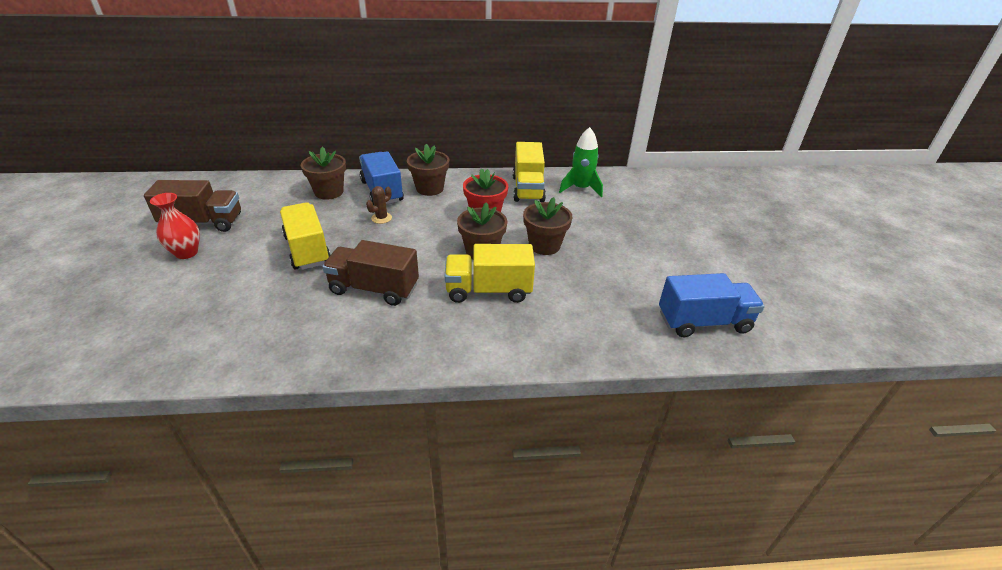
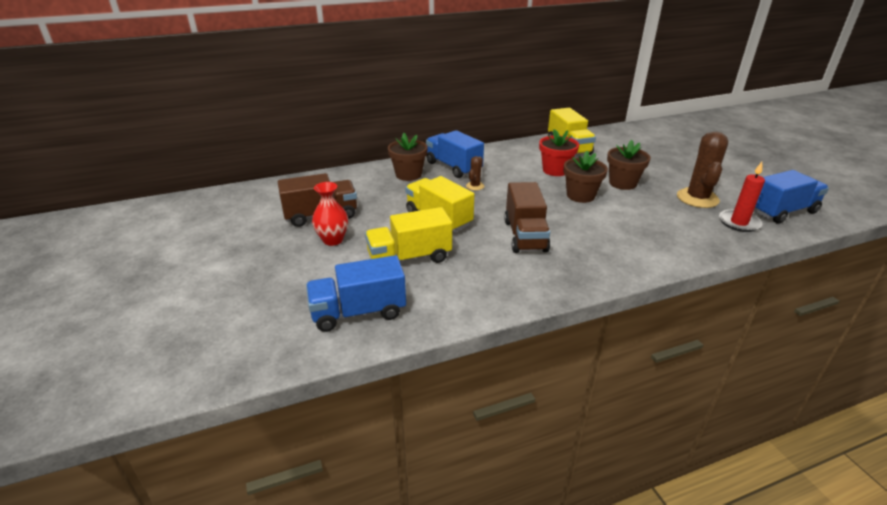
camera: 15 degrees left, 5 degrees down
(130, 340) = (358, 312): none -> blue truck
(374, 289) = (525, 236): brown truck -> brown truck turned 90 degrees counterclockwise
(429, 188) = (491, 159): brown flower pot -> none
(488, 290) = (614, 220): yellow truck -> yellow truck (409, 258)
(581, 188) = (608, 141): green rocket -> none
(614, 282) = (697, 198): none -> brown cactus
(633, 325) = (739, 223): none -> red candle

